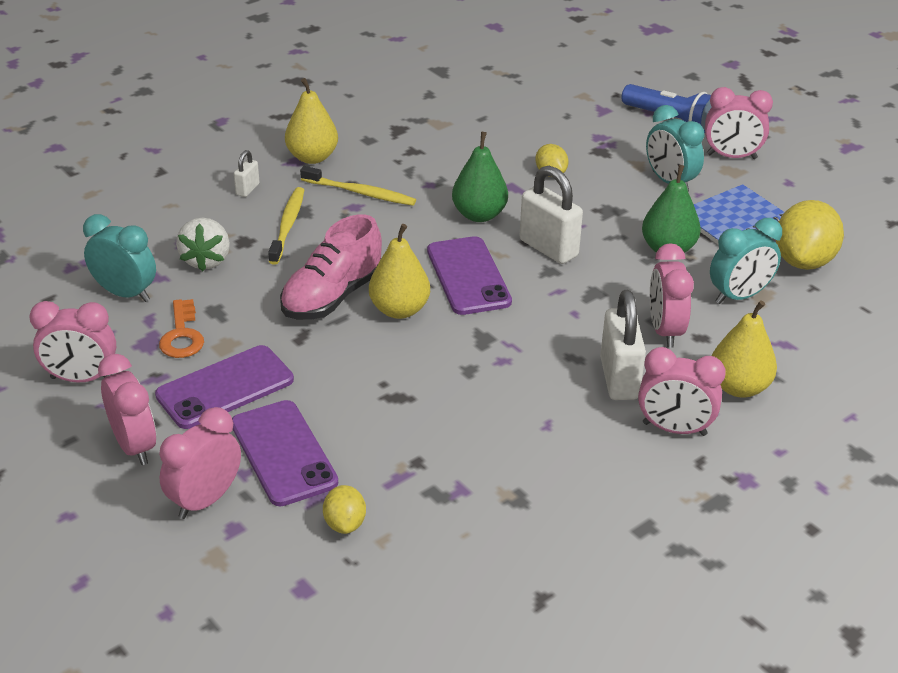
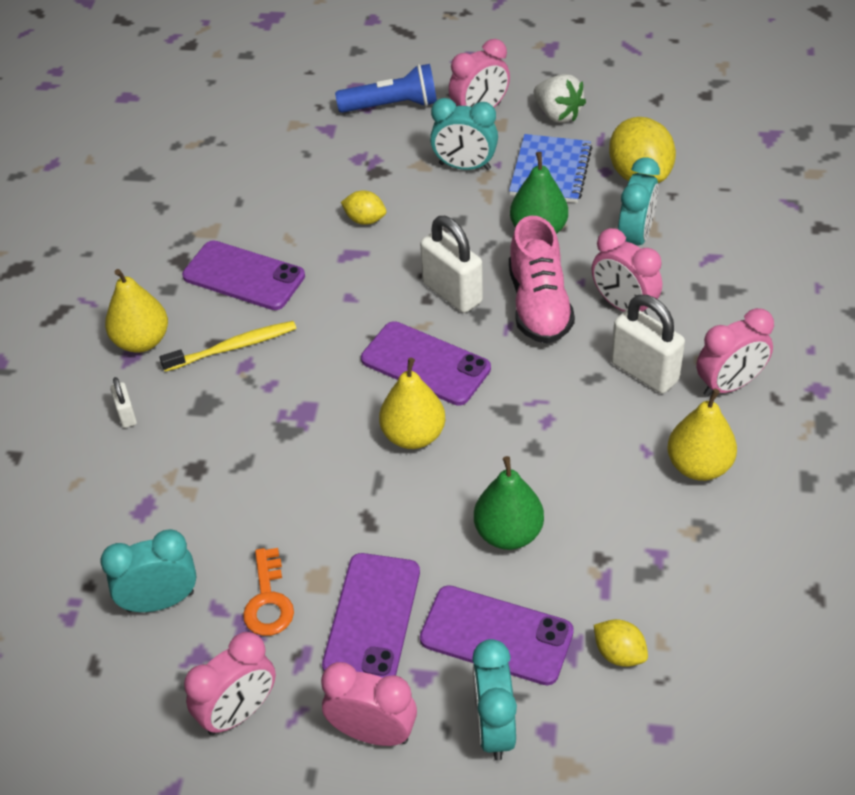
camera: 40 degrees left, 10 degrees up
(182, 335) = (268, 600): orange key -> orange key turned 45 degrees clockwise
(205, 500) = (494, 728): pink clock -> turquoise clock
(206, 260) = (188, 513): white strawberry -> white strawberry (557, 114)
(288, 225) = (213, 424): yellow toothbrush -> none
(332, 296) = (344, 465): pink shoe -> pink shoe (539, 305)
(424, 159) = (244, 276): none -> purple phone
(479, 215) = (359, 299): green pear -> green pear (508, 533)
(548, 248) = (452, 292): white padlock -> white padlock turned 45 degrees clockwise
(738, 387) = (726, 317): yellow pear -> yellow pear (699, 466)

